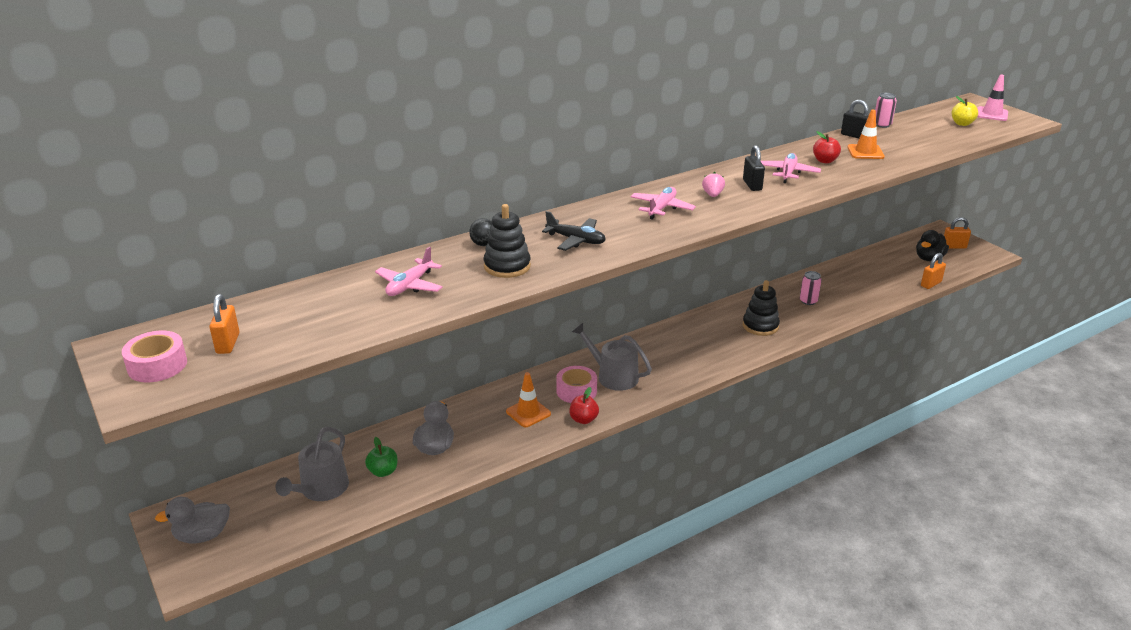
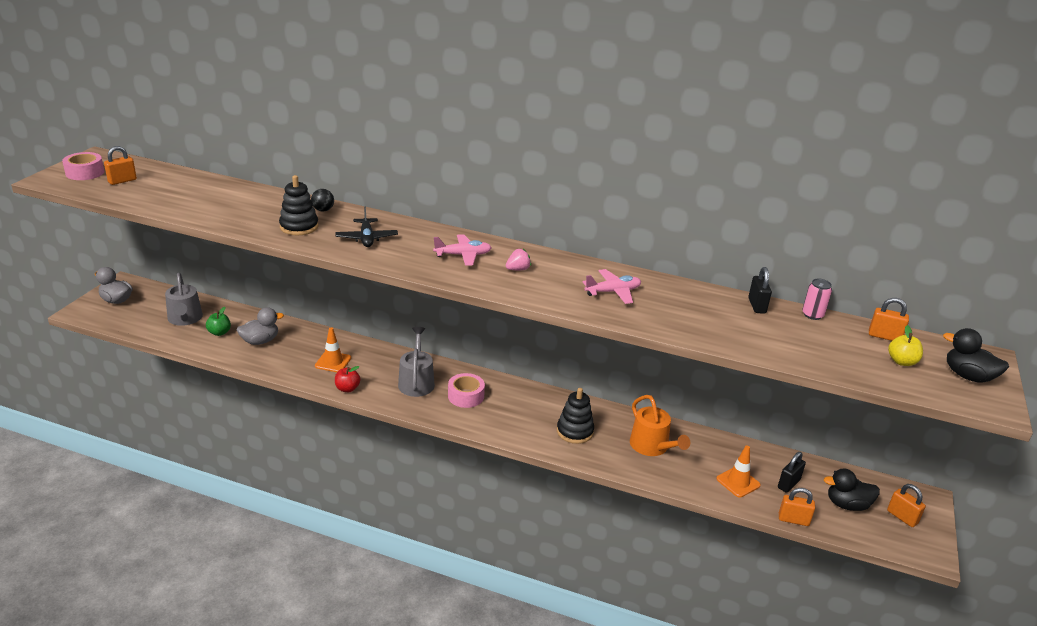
camera: 50 degrees right, 0 degrees up
(321, 489) = (185, 319): grey watering can -> grey watering can turned 90 degrees counterclockwise
(410, 285) = (239, 205): pink plane -> none
(576, 391) = (380, 372): pink tape -> pink tape (466, 396)
(752, 185) = (562, 281): black padlock -> black padlock (788, 484)
(808, 301) = (652, 446): pink can -> orange watering can
(825, 161) = (669, 303): red apple -> none
(865, 152) = (724, 320): orange traffic cone -> orange traffic cone (738, 482)
(927, 116) = (884, 336): none -> orange padlock
(992, 114) = (968, 376): pink traffic cone -> black duck

